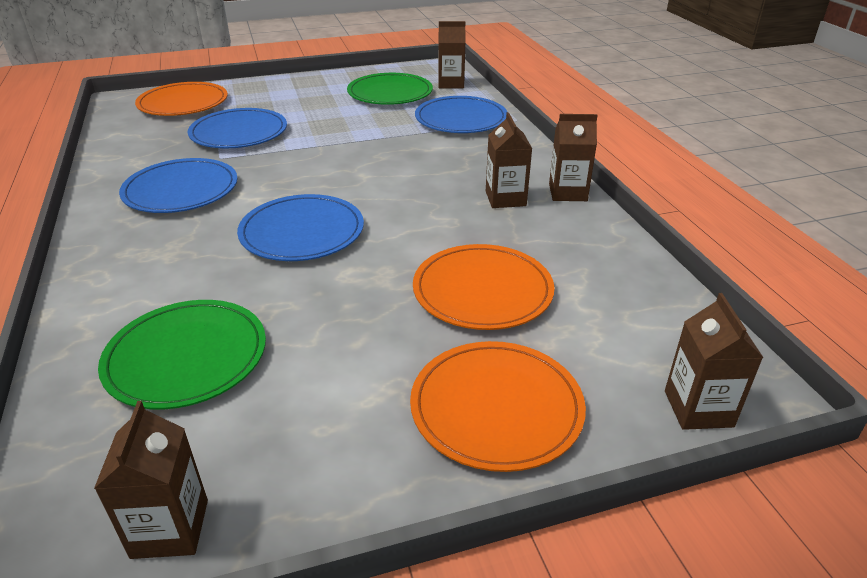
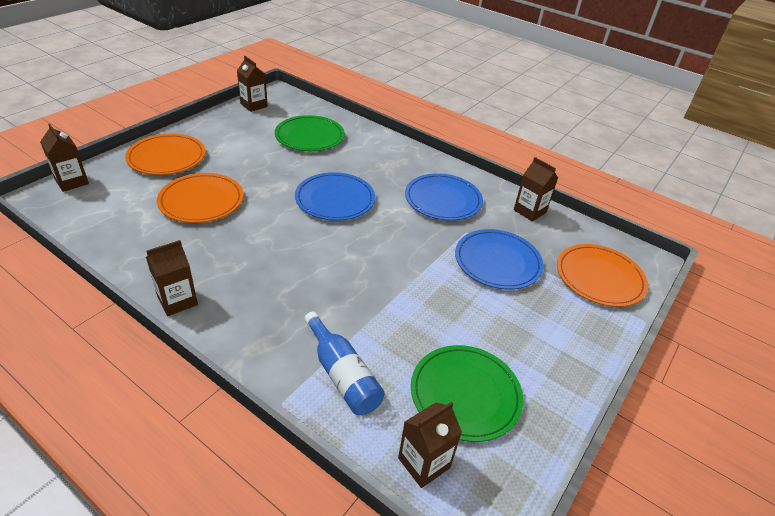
camera: 140 degrees right, 5 degrees up
(461, 119) = (342, 375): blue plate -> blue bottle
(505, 198) = (226, 274): brown carton -> brown carton (529, 211)

